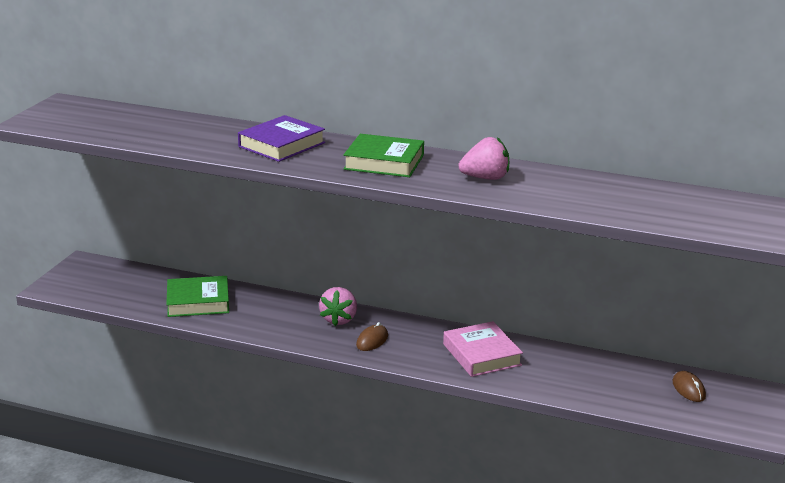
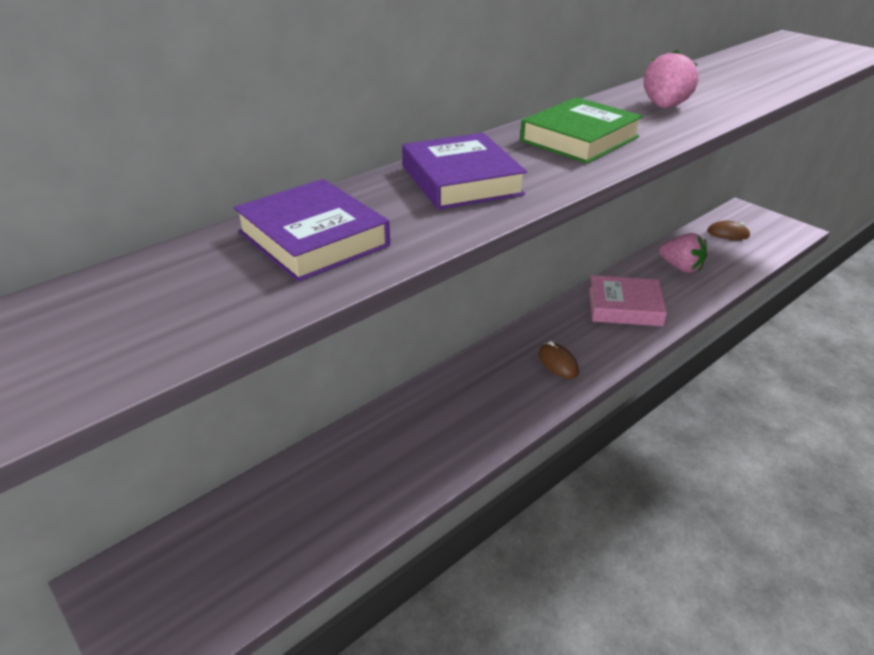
camera: 60 degrees left, 10 degrees up
(181, 130) = (313, 239): none -> purple book
(198, 302) = (359, 478): green book -> none
(339, 319) = (496, 371): pink strawberry -> pink strawberry (681, 267)

